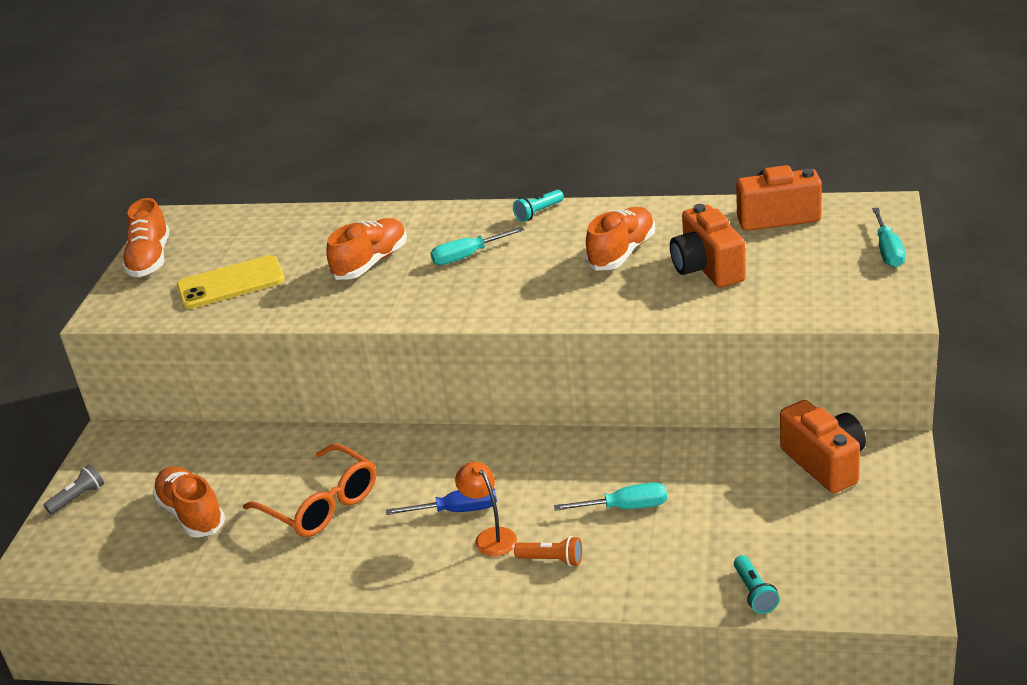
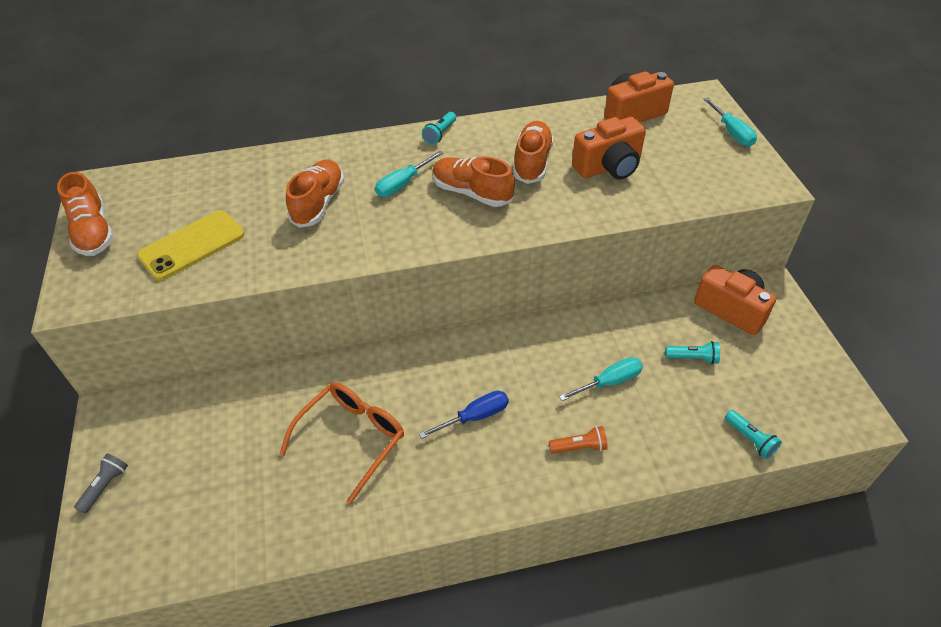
camera: 25 degrees left, 15 degrees up
(191, 514) = (232, 477): orange shoe -> orange shoe (472, 193)
(322, 505) = (352, 438): orange glasses -> orange glasses turned 75 degrees counterclockwise
(490, 537) = (517, 436): orange lamp -> none
(707, 268) = (609, 167): orange camera -> orange camera turned 75 degrees counterclockwise
(741, 503) = (693, 358): none -> turquoise flashlight

